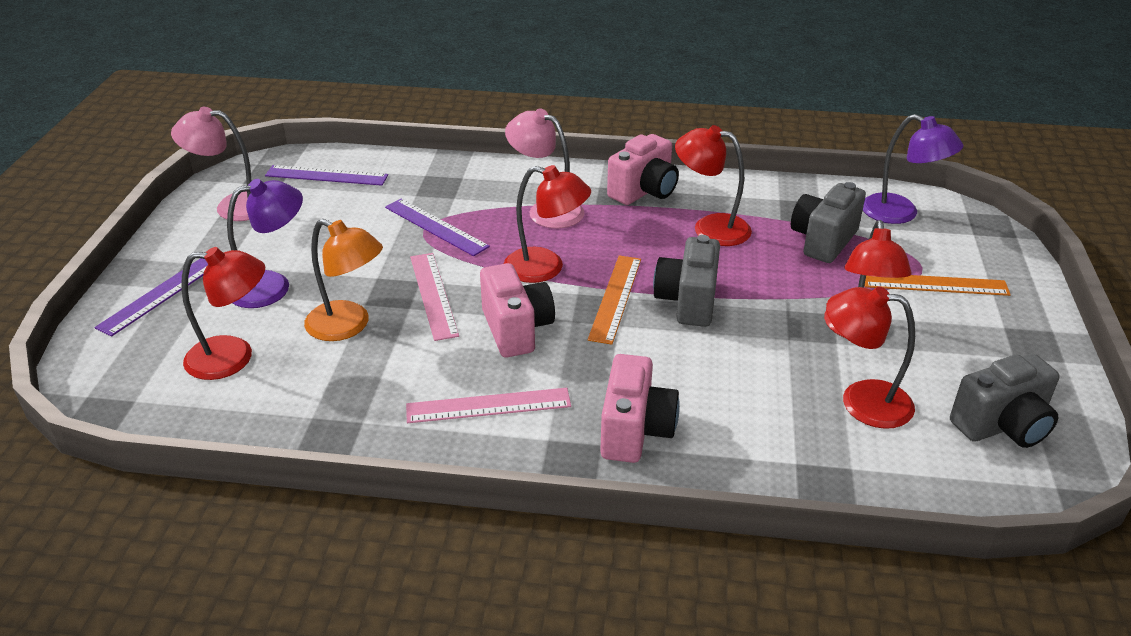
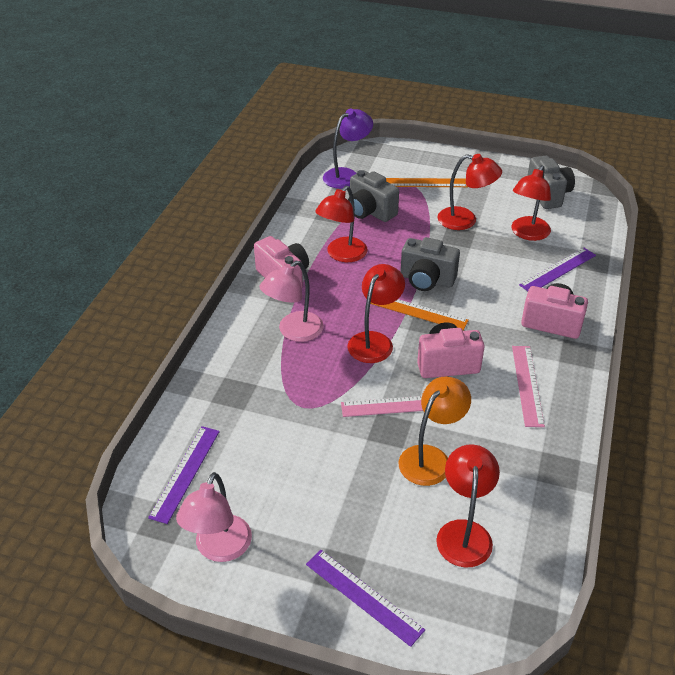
camera: 80 degrees left, 5 degrees up
(272, 286) = (367, 510): purple lamp -> none
(436, 227) = (300, 398): purple ruler -> purple ruler (558, 270)
(934, 284) = (425, 183): orange ruler -> orange ruler turned 75 degrees clockwise

